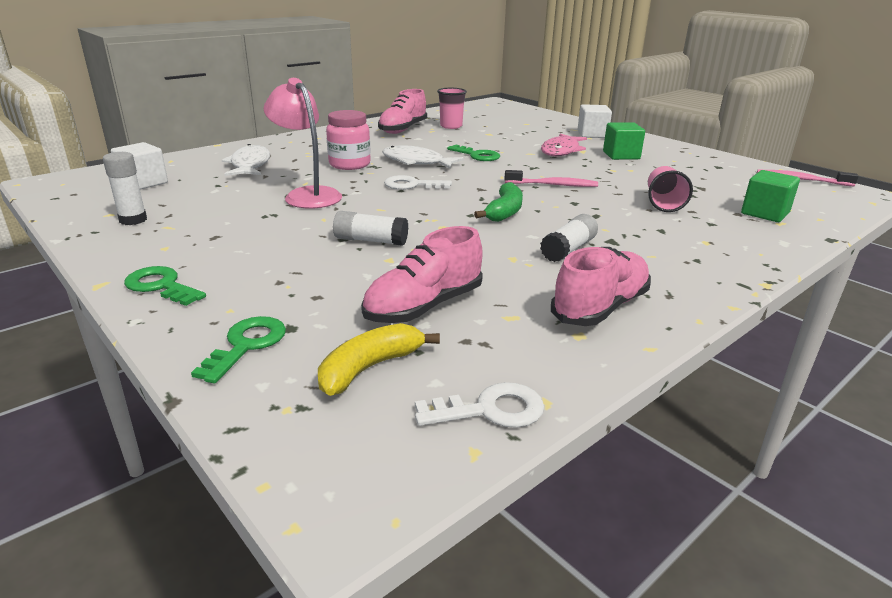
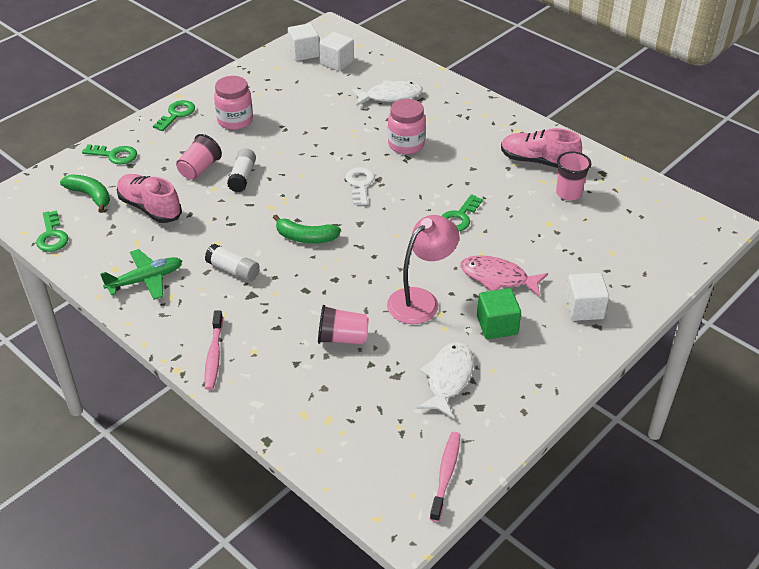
camera: 85 degrees right, 15 degrees up
(93, 197) = (304, 53): none -> white cube
(133, 220) = (267, 79): white glue stick -> none
(225, 242) = (235, 121): none -> pink jar
(307, 195) = (326, 136): pink lamp -> pink lamp (421, 300)
(336, 268) = (199, 169): none -> pink cup
(369, 368) = (90, 196): yellow banana -> green banana
(416, 162) = (425, 181): white fish -> white fish (448, 378)
(490, 410) = (52, 236): white key -> green key
(553, 185) = (379, 267): pink toothbrush -> pink toothbrush (214, 355)
(600, 307) = (146, 280): pink shoe -> green plane
(765, 213) = (327, 409): green cube -> none

